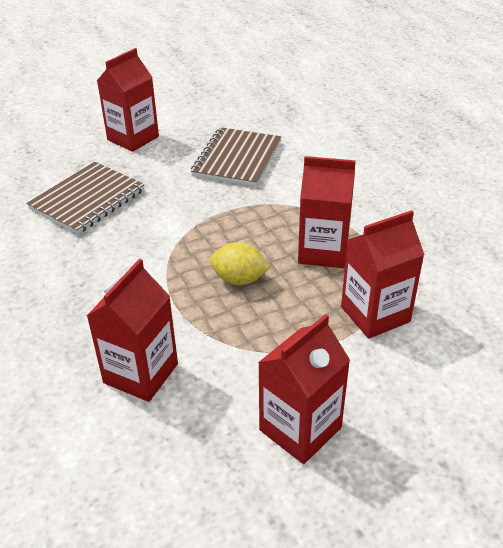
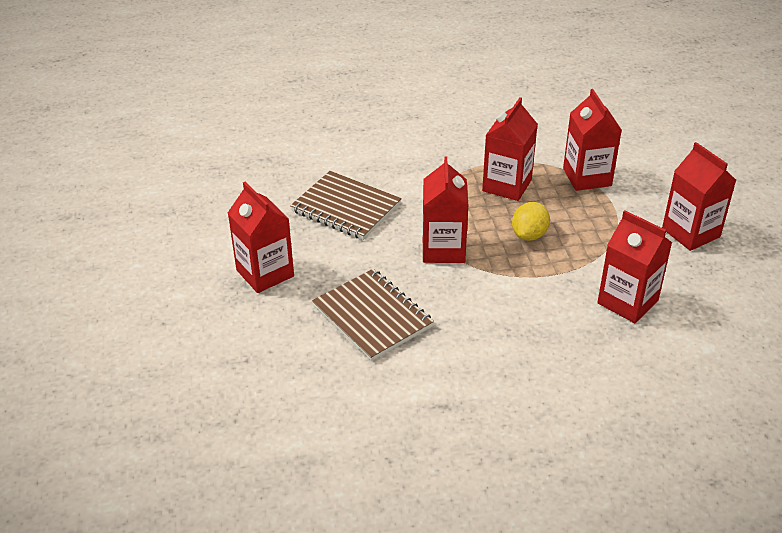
camera: 75 degrees left, 0 degrees up
(194, 224) = (443, 249): none -> red carton

